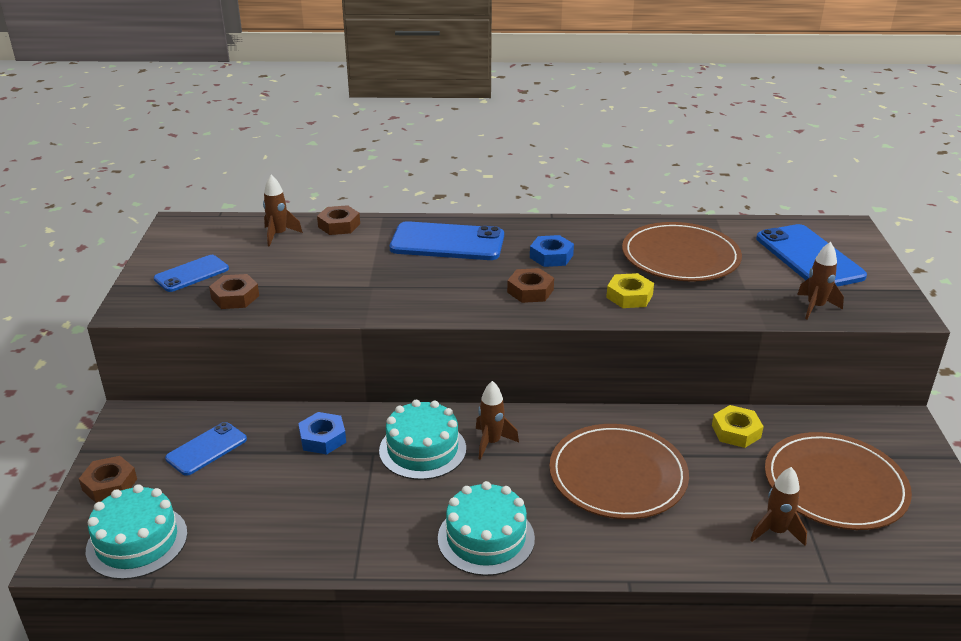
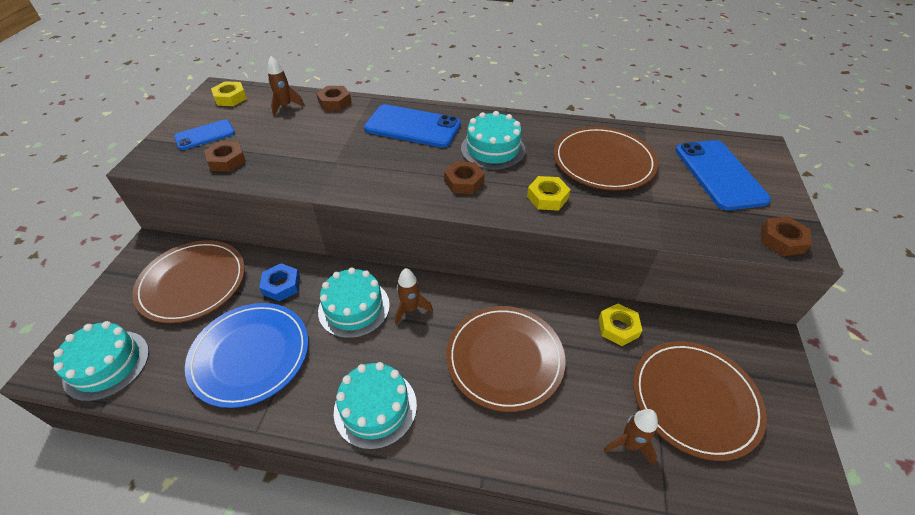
camera: 10 degrees right, 15 degrees up
(109, 484) = (110, 306): brown nut -> brown nut (781, 240)
(202, 232) = (230, 98): none -> yellow nut
(206, 449) = (192, 283): blue phone -> brown plate
(315, 510) = (250, 355): none -> blue plate
(551, 256) = (493, 149): blue nut -> turquoise cake
(815, 307) = (714, 229): brown rocket -> none

